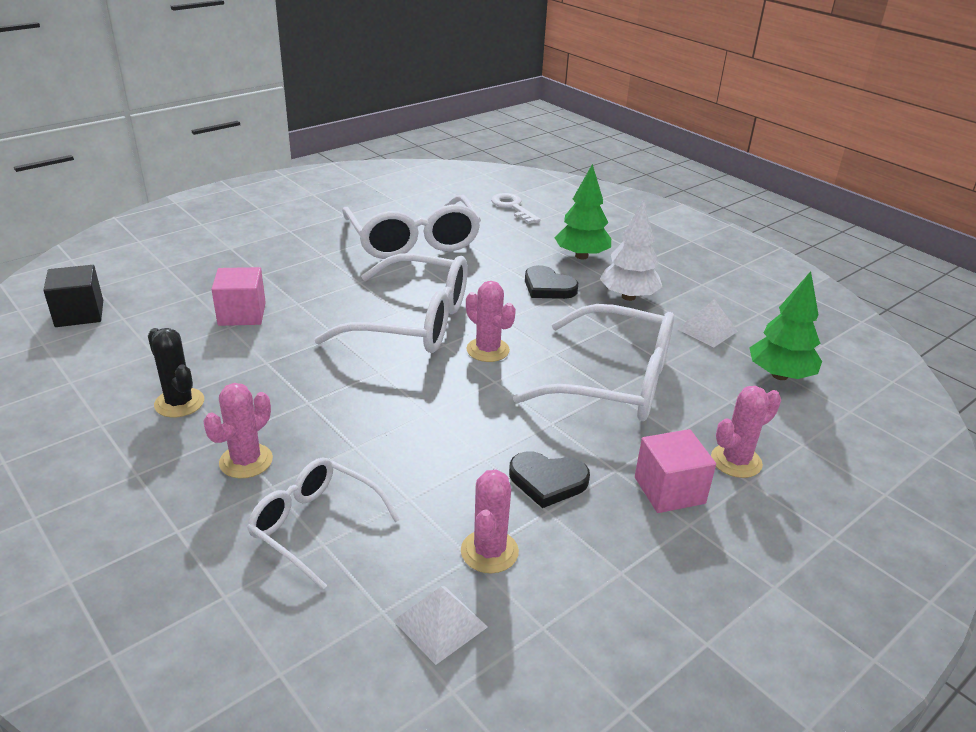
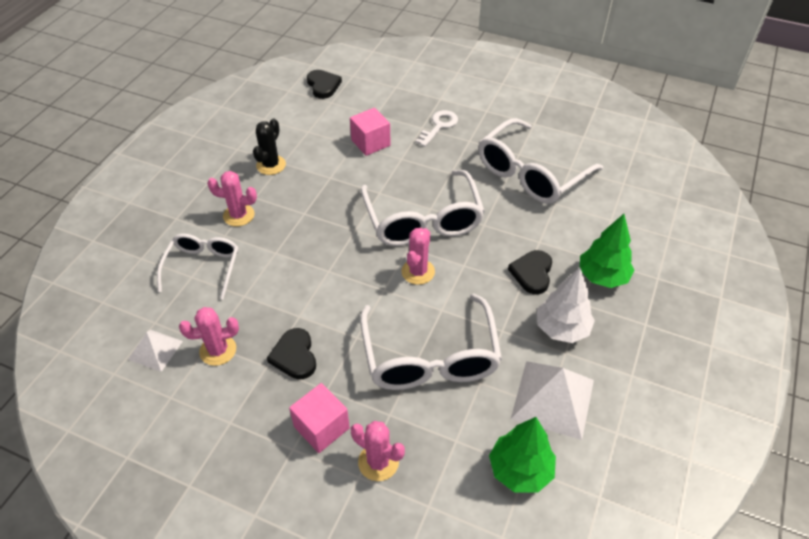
camera: 65 degrees right, 15 degrees up
(79, 314) = (323, 86): black cube -> black heart
(512, 207) = (644, 204): white key -> white key (439, 126)
(707, 330) = (553, 399): white pyramid -> white pyramid, size x1.72

